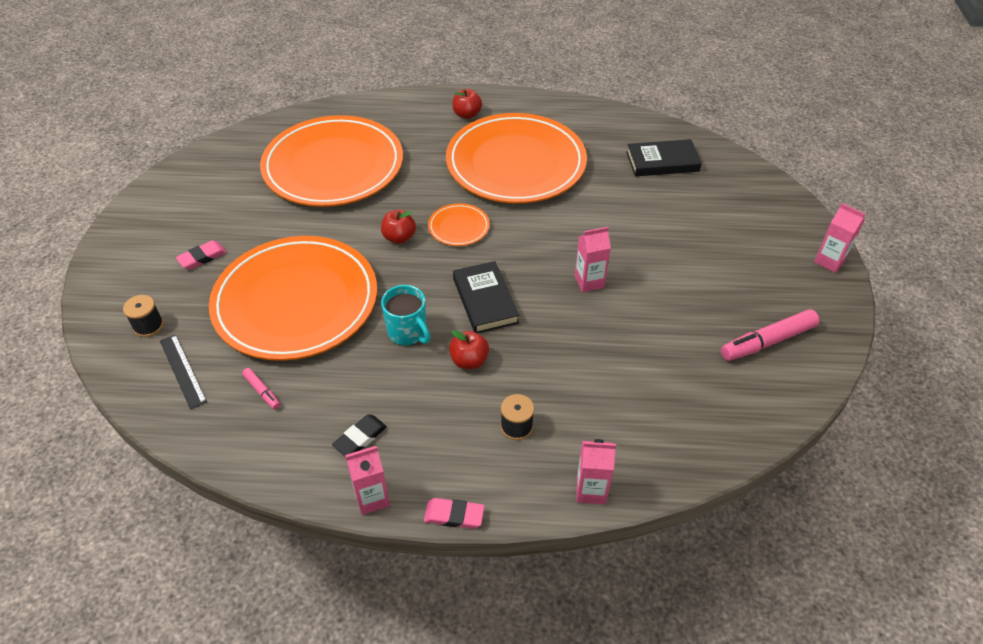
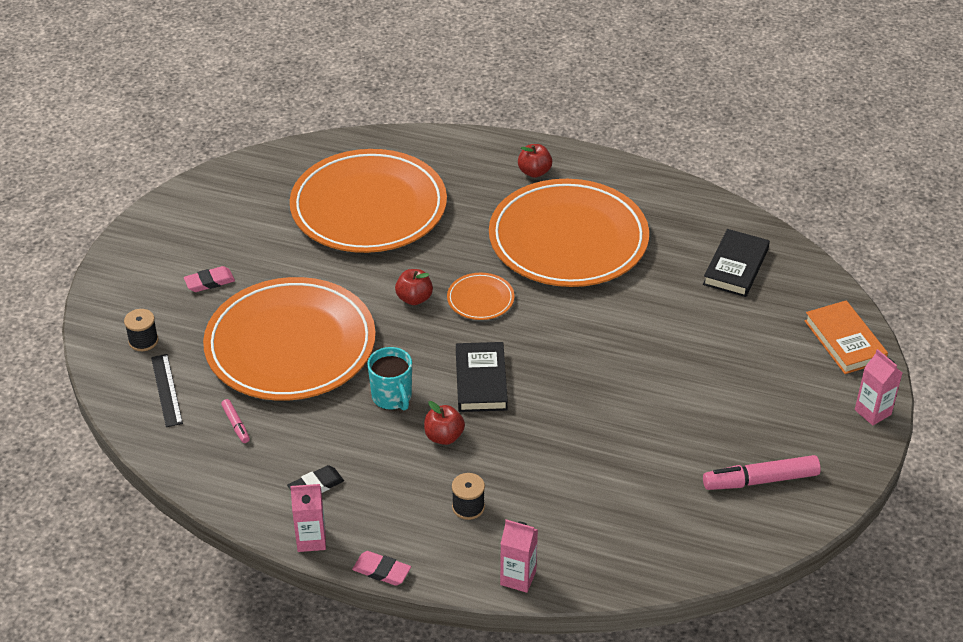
camera: 15 degrees right, 5 degrees down
(589, 281) = (597, 383): pink carton -> none
(662, 162) = (735, 267): black book -> black book turned 75 degrees counterclockwise
(777, 206) = (844, 341): none -> orange book

